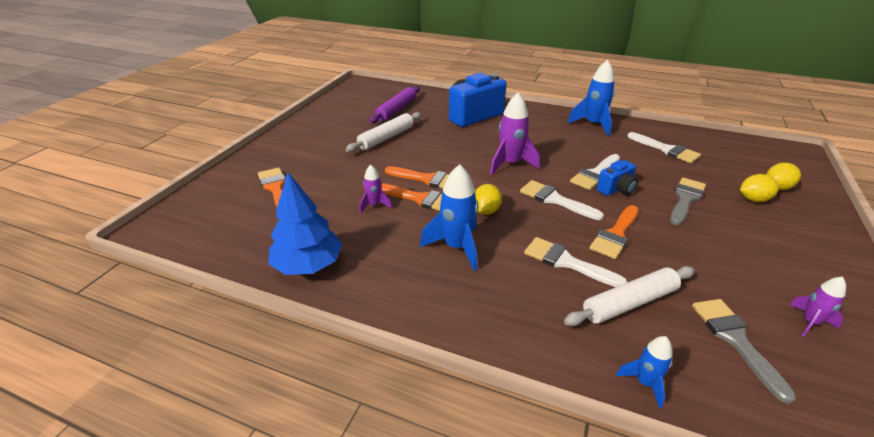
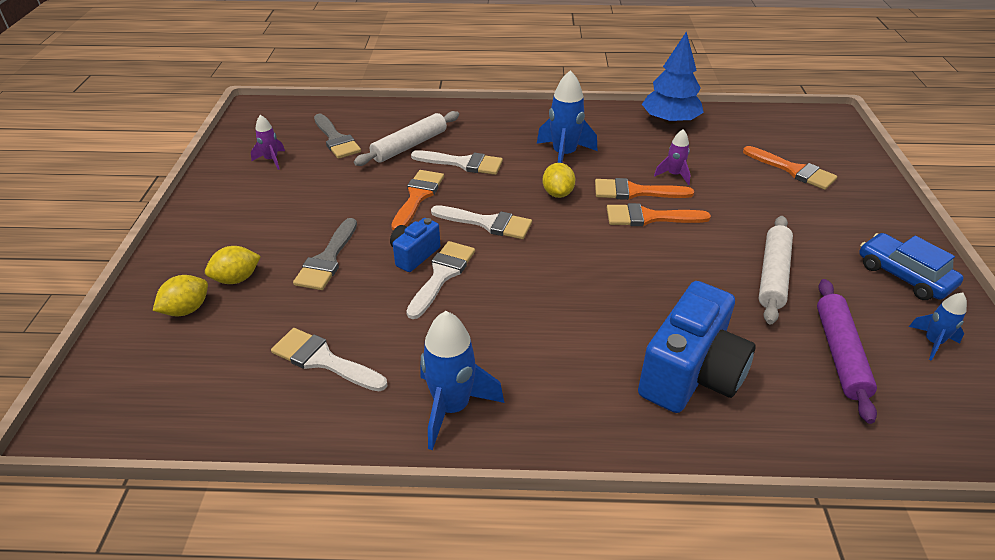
camera: 160 degrees right, 5 degrees up
(317, 125) = (904, 275): none -> blue car
(510, 164) = (563, 266): purple rocket -> none
(645, 383) = (404, 110): blue rocket -> blue rocket (932, 342)

